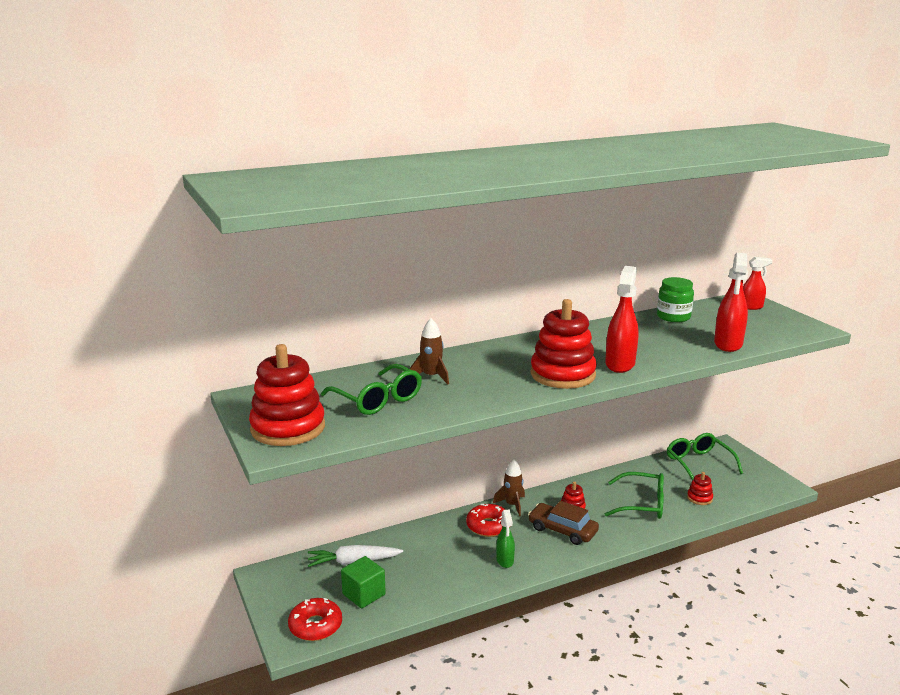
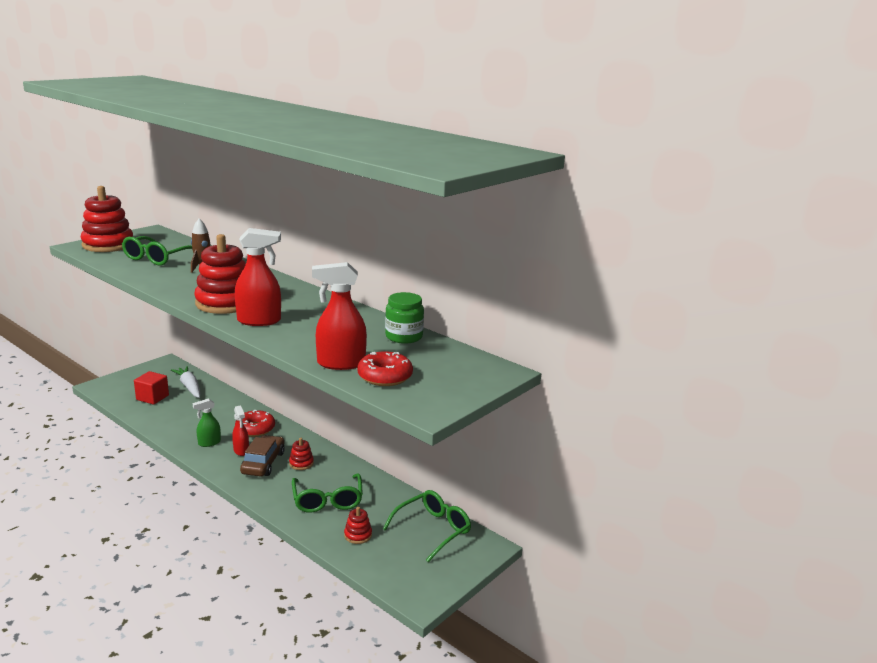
camera: 65 degrees right, 0 degrees up
(315, 626) = (116, 389): red donut -> red donut (385, 376)
(364, 594) = (152, 397): green cube -> red cube
(512, 505) = (292, 434): brown rocket -> none
(751, 307) = (474, 374): red spray bottle -> red spray bottle (241, 451)

